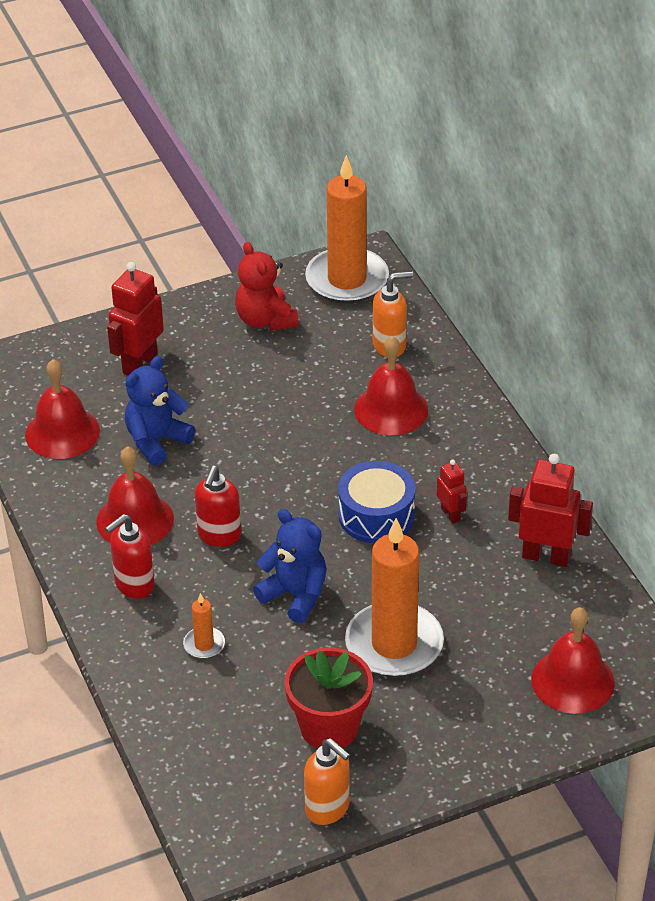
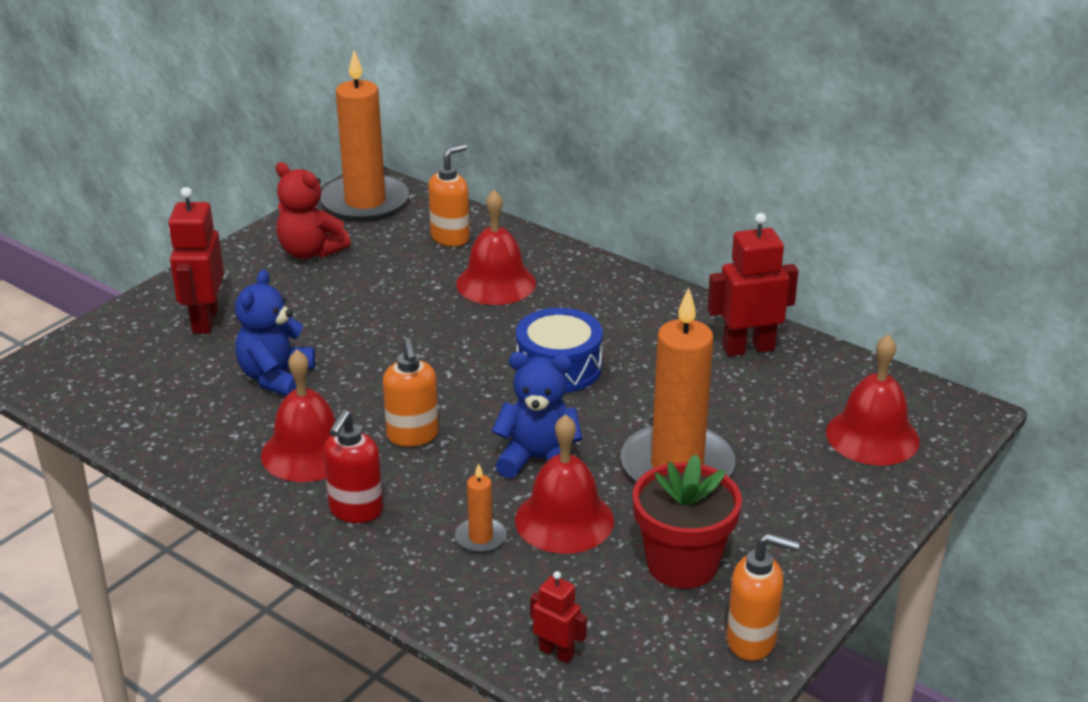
camera: 30 degrees left, 10 degrees down
(62, 432) = (162, 402): red bell -> red bell (564, 520)
(219, 536) = (413, 436): red soap dispenser -> orange soap dispenser
(451, 514) = (629, 344): red robot -> red robot (556, 652)

